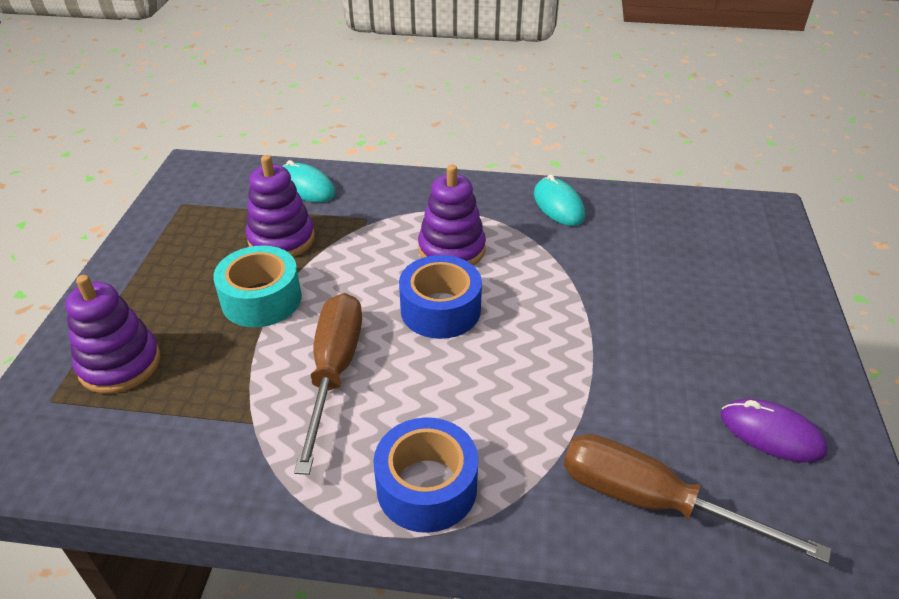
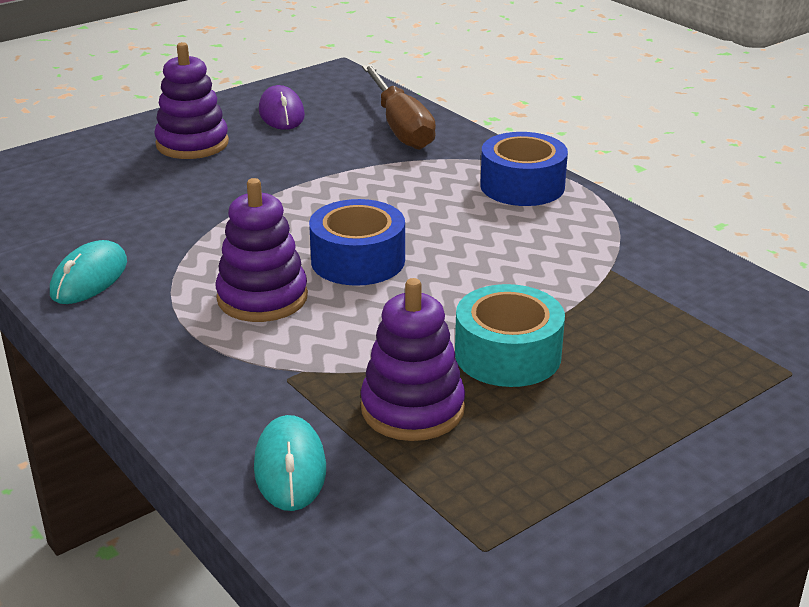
camera: 135 degrees left, 10 degrees down
(120, 364) = (704, 369): purple stacking toy -> purple stacking toy (192, 144)
(334, 372) = (508, 266): brown screwdriver -> none

